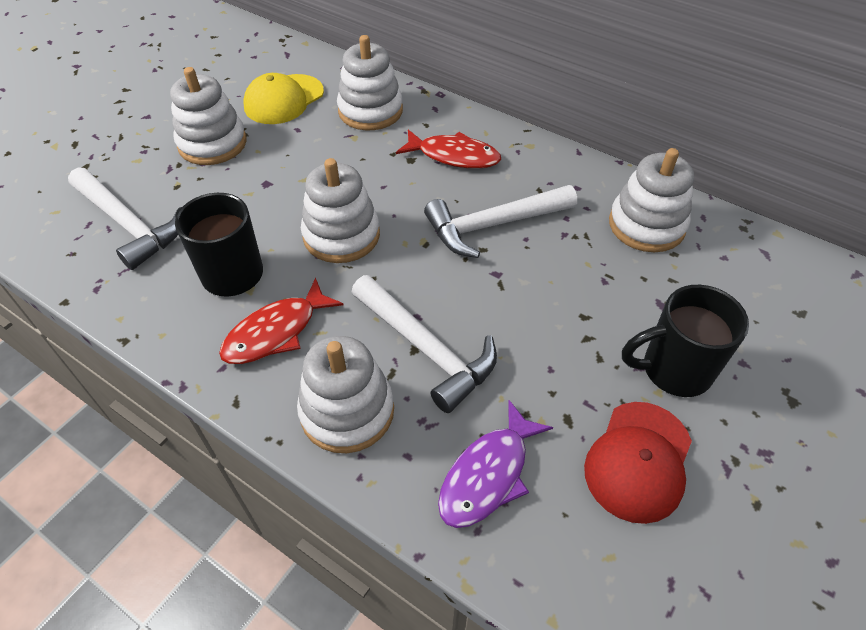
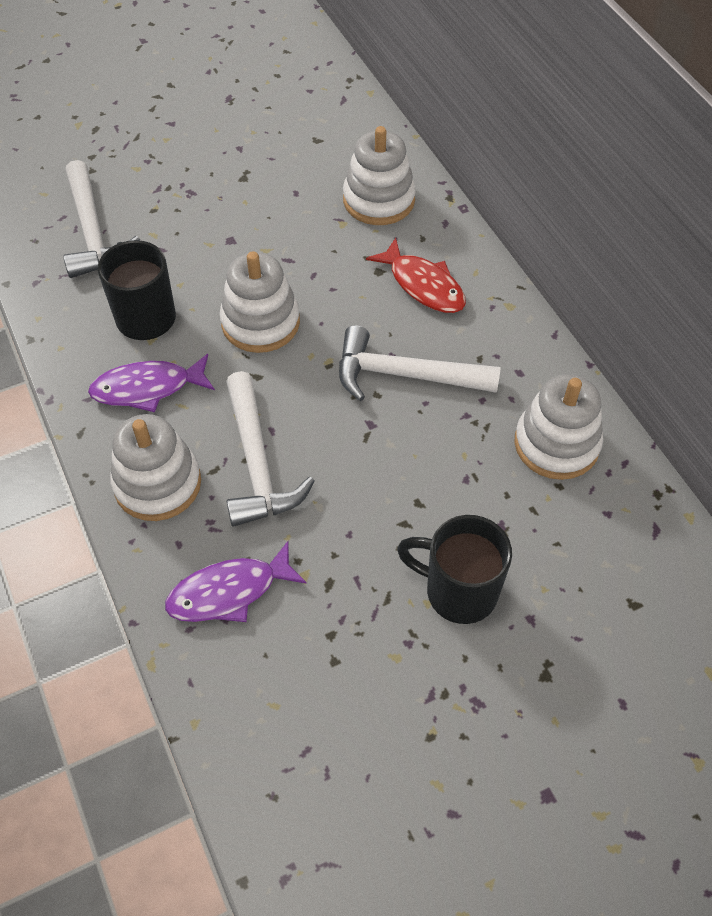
camera: 30 degrees right, 5 degrees up
(212, 143) = (210, 177): white stacking toy -> none
(276, 332) = (147, 388): red fish -> purple fish
(284, 99) = (305, 153): yellow cap -> none
(638, 461) = (359, 648): red cap -> none

